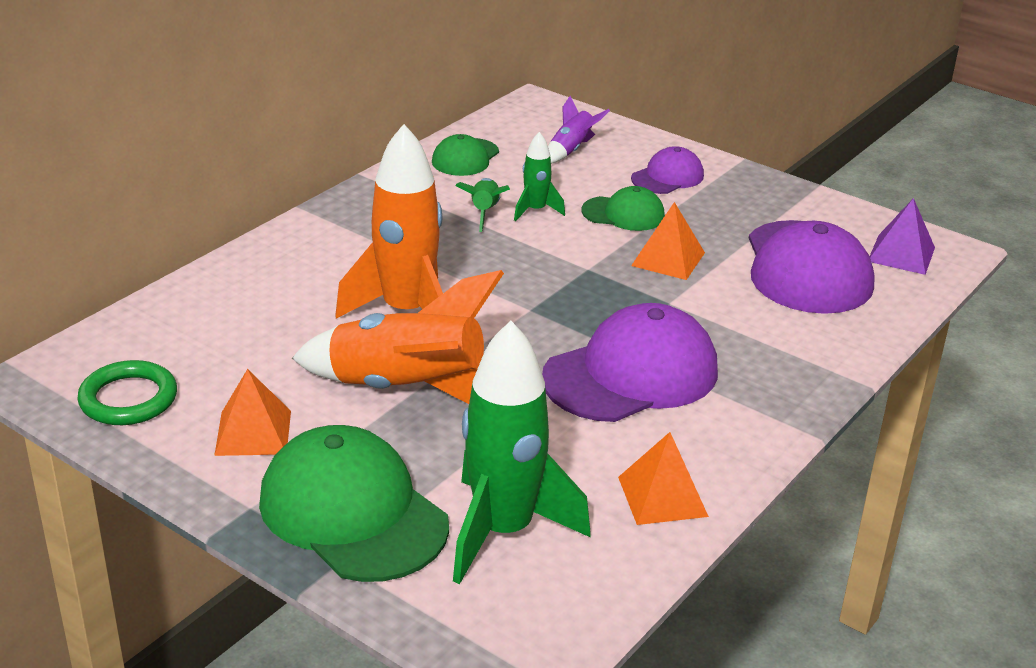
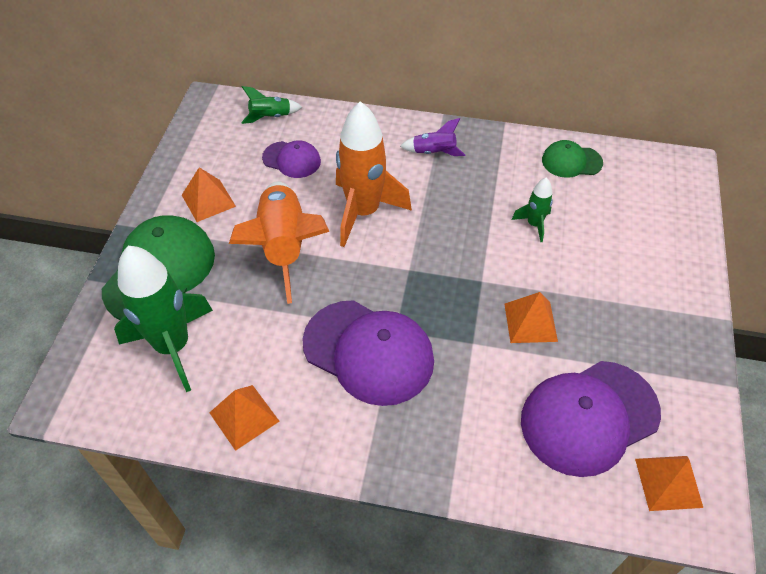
camera: 65 degrees right, 20 degrees up
(128, 399) = (211, 141): green ring -> none
(484, 212) = (509, 200): green rocket -> green rocket (270, 117)
(571, 150) = (636, 211): purple rocket -> purple rocket (434, 152)
(623, 214) = (571, 274): green cap -> none
(667, 177) = (650, 281): purple cap -> purple cap (292, 160)
(901, 254) = (668, 482): purple pyramid -> orange pyramid

